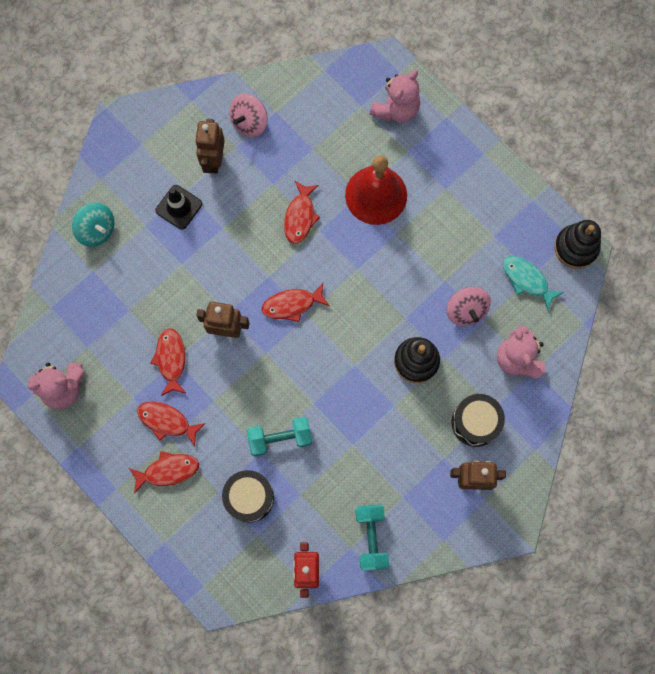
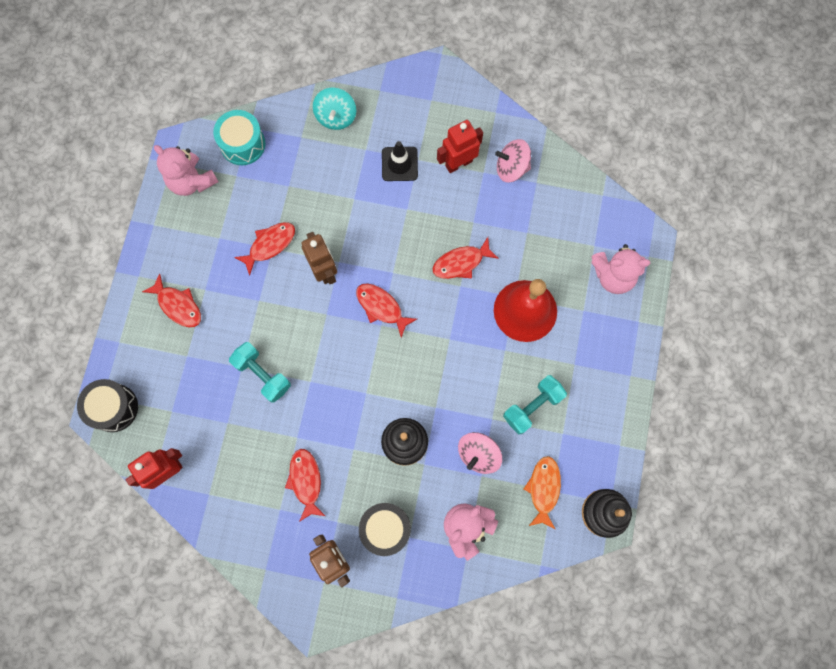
camera: 55 degrees right, 0 degrees up
(62, 323) = (243, 144): none -> turquoise drum
(167, 421) = (217, 277): red fish -> red fish (306, 481)
(214, 160) = (458, 163): brown robot -> red robot
(249, 497) = (197, 383): black drum -> black drum (113, 408)
(371, 538) = (228, 506): turquoise dumbbell -> turquoise dumbbell (532, 406)
(527, 280) = (543, 489): turquoise fish -> orange fish

